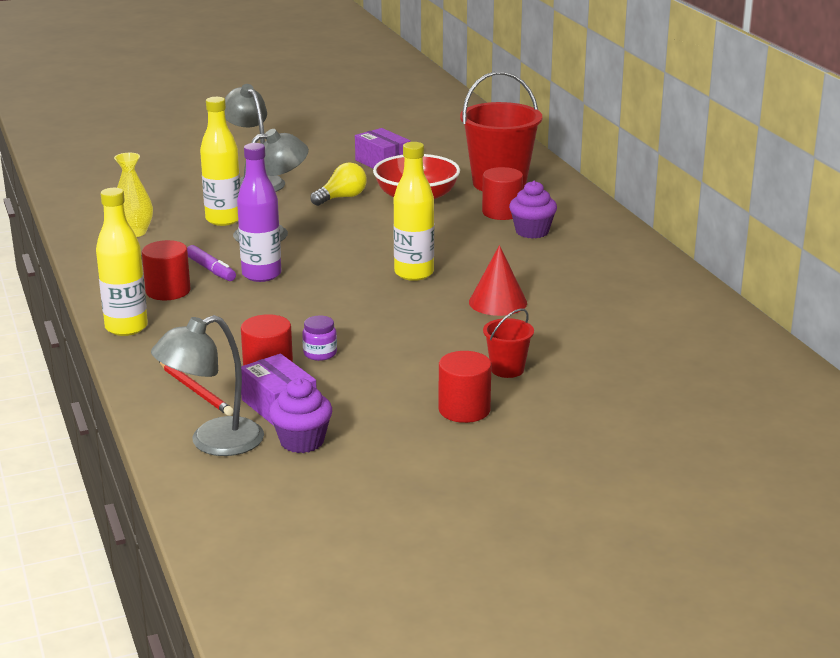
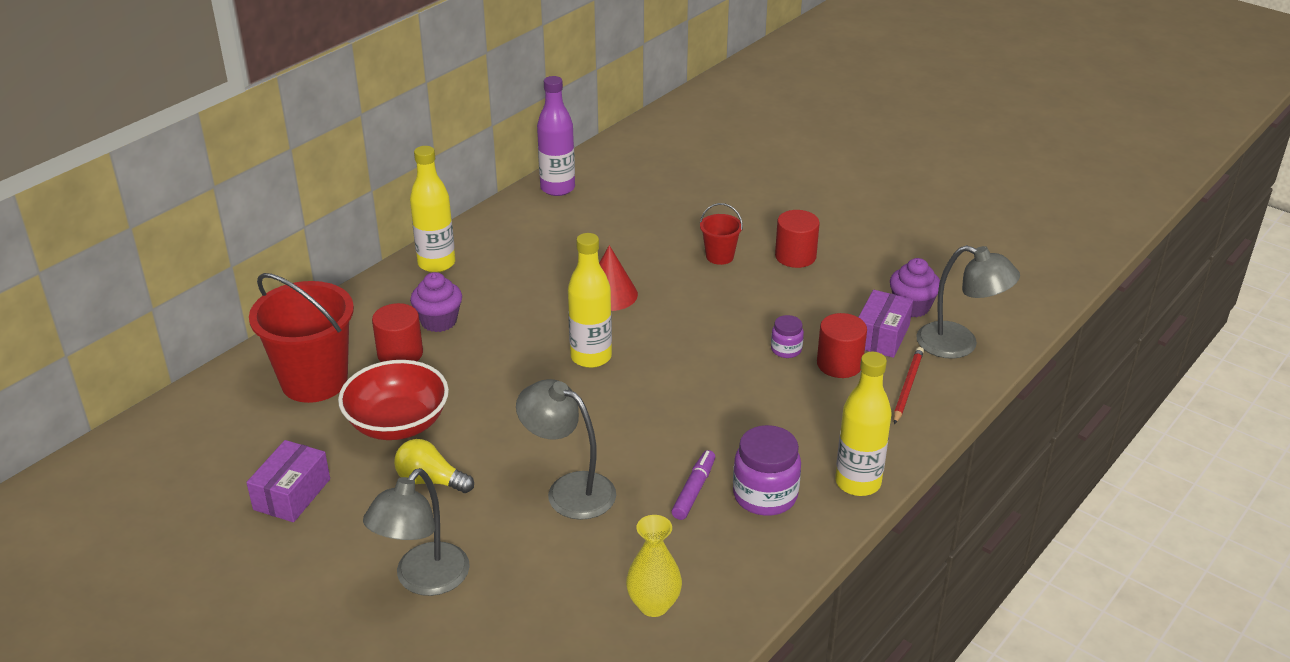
camera: 120 degrees left, 10 degrees up
(168, 291) = (765, 495): red cylinder -> purple jar
(223, 219) = (561, 547): yellow bottle -> yellow bottle (436, 264)
(261, 275) = (674, 449): purple bottle -> purple bottle (557, 188)

